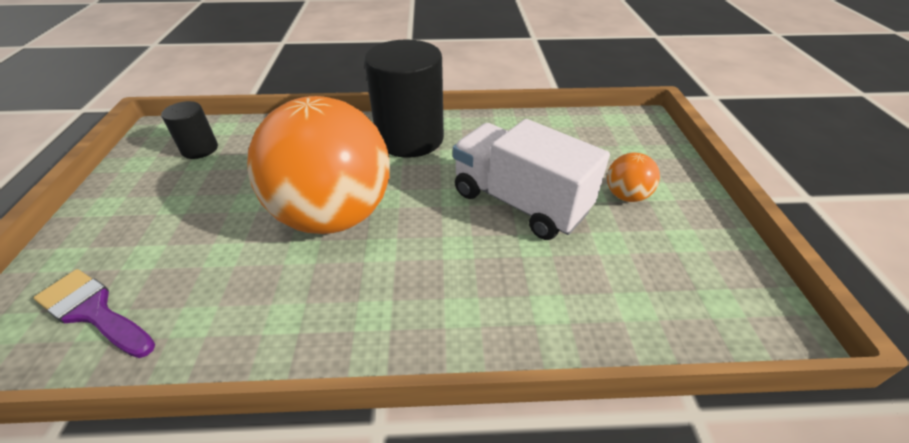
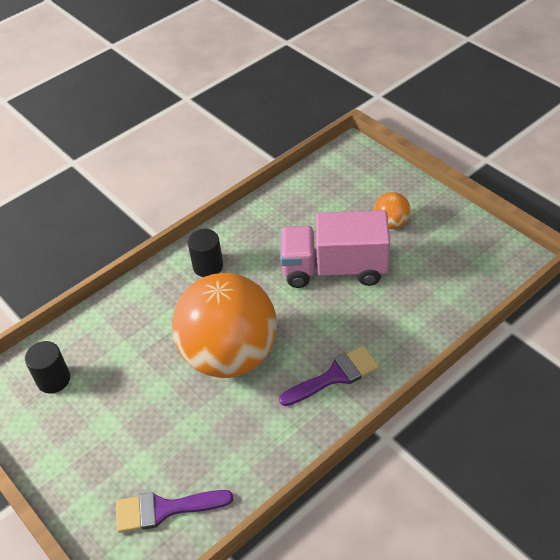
camera: 35 degrees left, 5 degrees up
(400, 304) = (335, 376): none -> purple brush
(410, 138) = (208, 266): black cylinder -> black cylinder, size x0.50
(519, 202) = (334, 269): white truck -> pink truck

